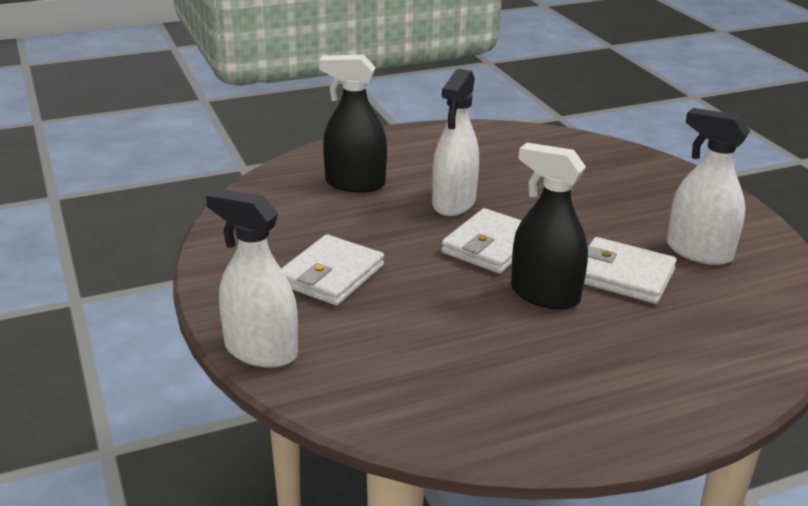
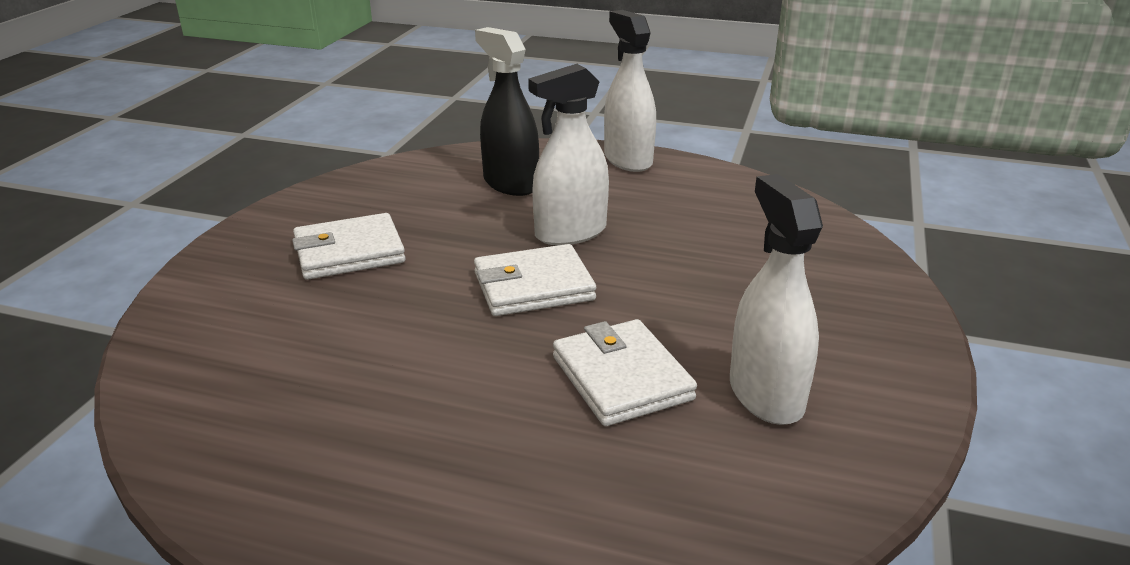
camera: 40 degrees right, 0 degrees up
(260, 351) = (188, 289): white spray bottle -> white spray bottle (628, 160)
(544, 295) = (500, 357): black spray bottle -> none

